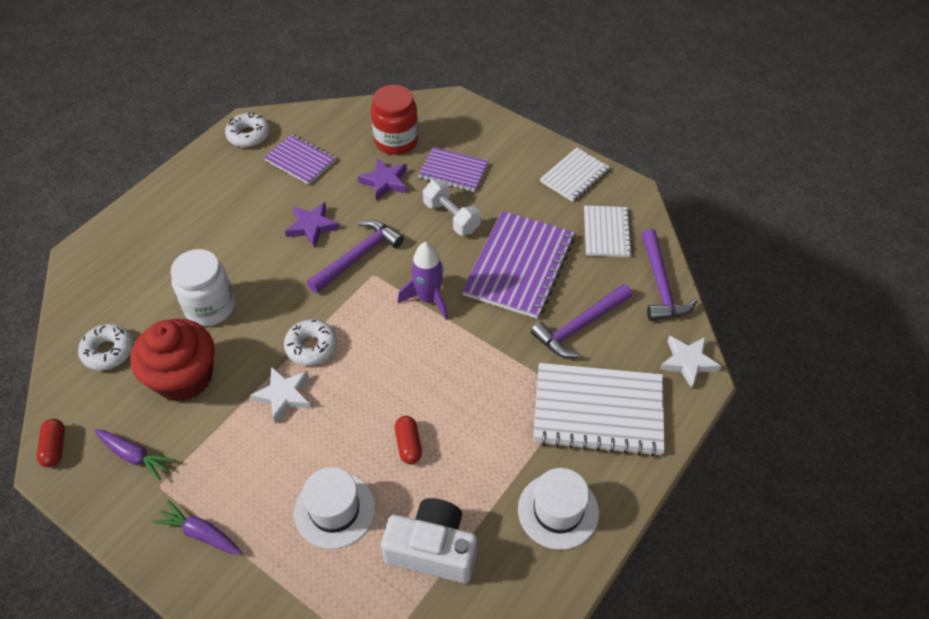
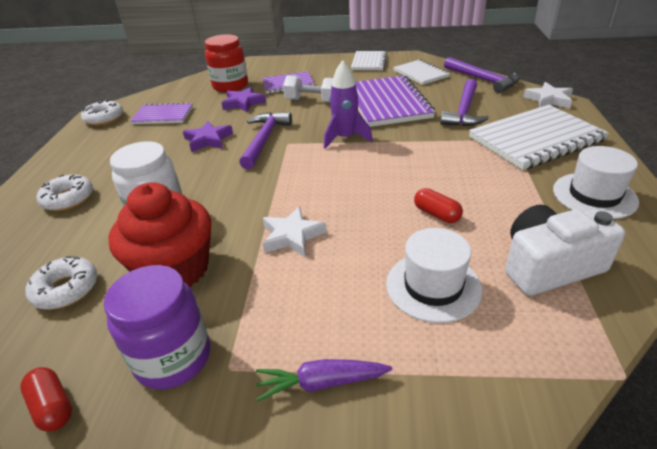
camera: 30 degrees left, 15 degrees down
(135, 456) = (173, 358): purple carrot -> purple jar
(311, 347) = (282, 197): white donut -> white donut (68, 199)

